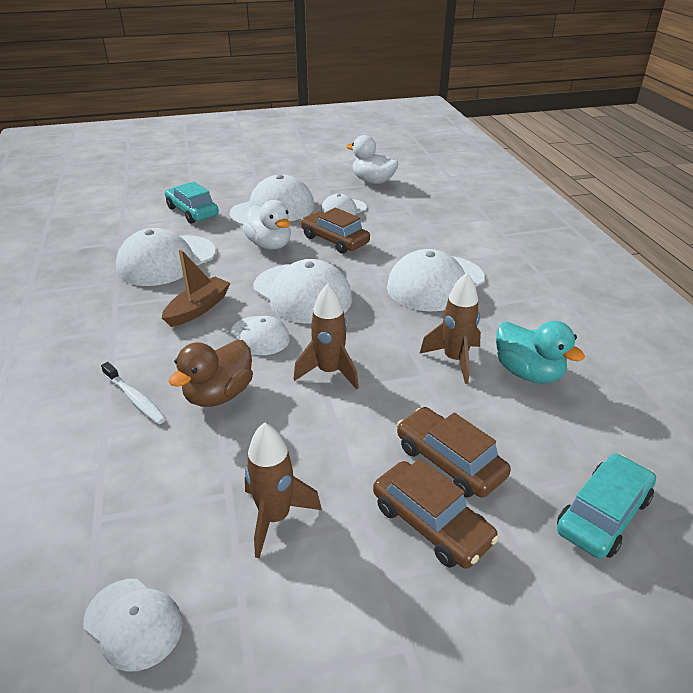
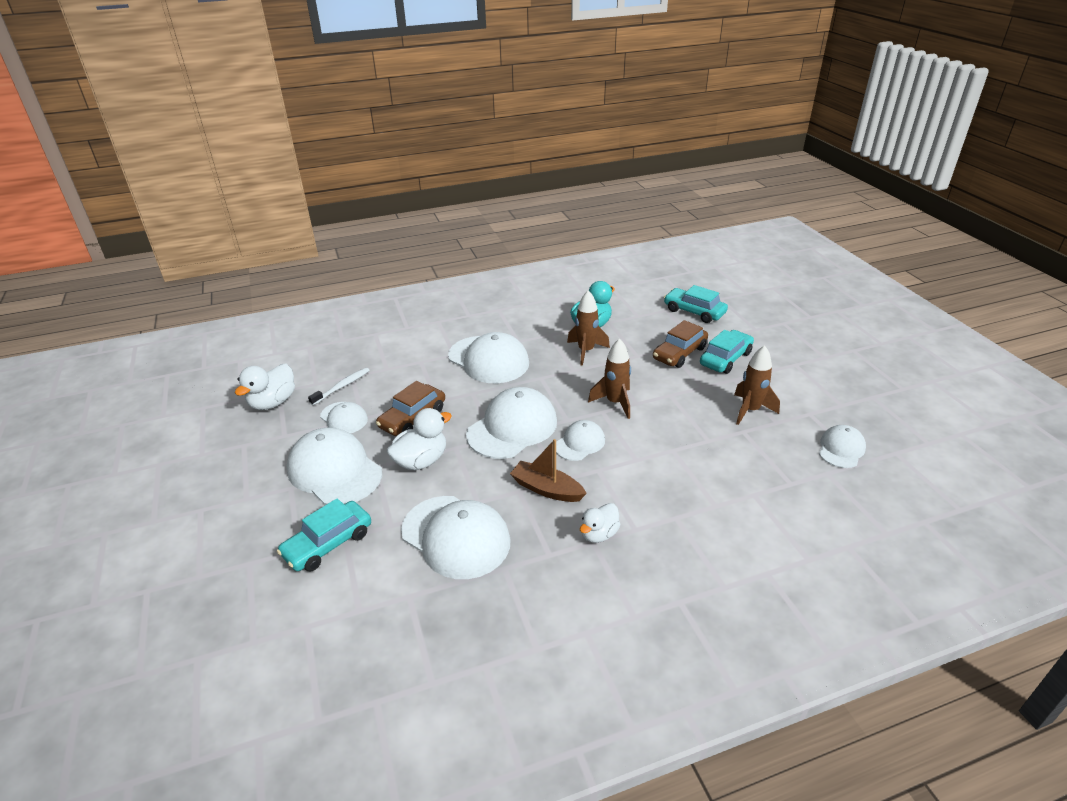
camera: 95 degrees left, 0 degrees up
(120, 334) = (599, 534): none -> white duck
(135, 398) = (678, 498): white toothbrush -> white toothbrush (342, 386)
(219, 394) = (657, 452): brown duck -> none
(431, 523) = (725, 359): brown car -> turquoise car

